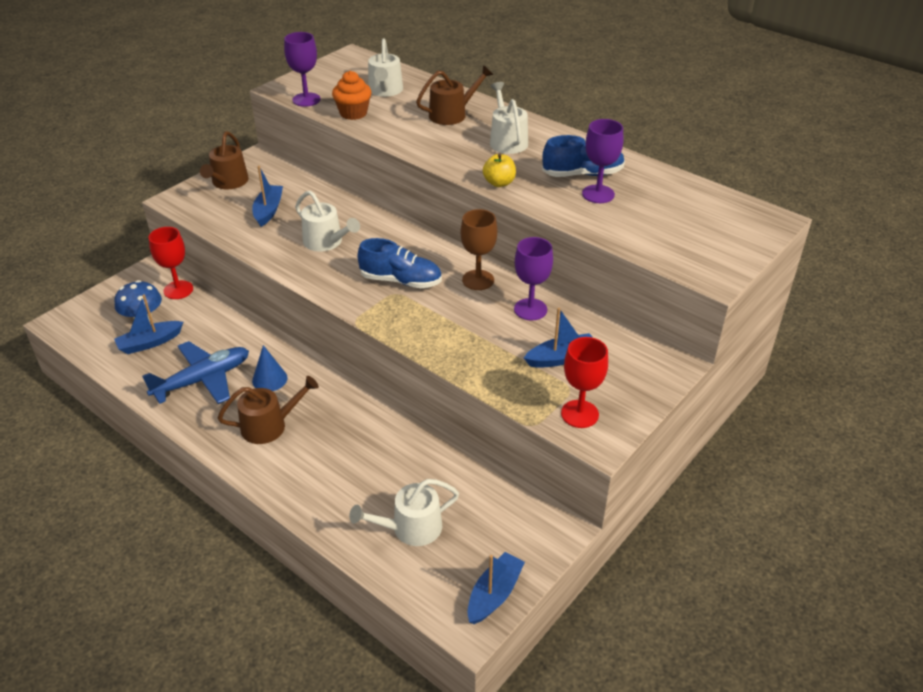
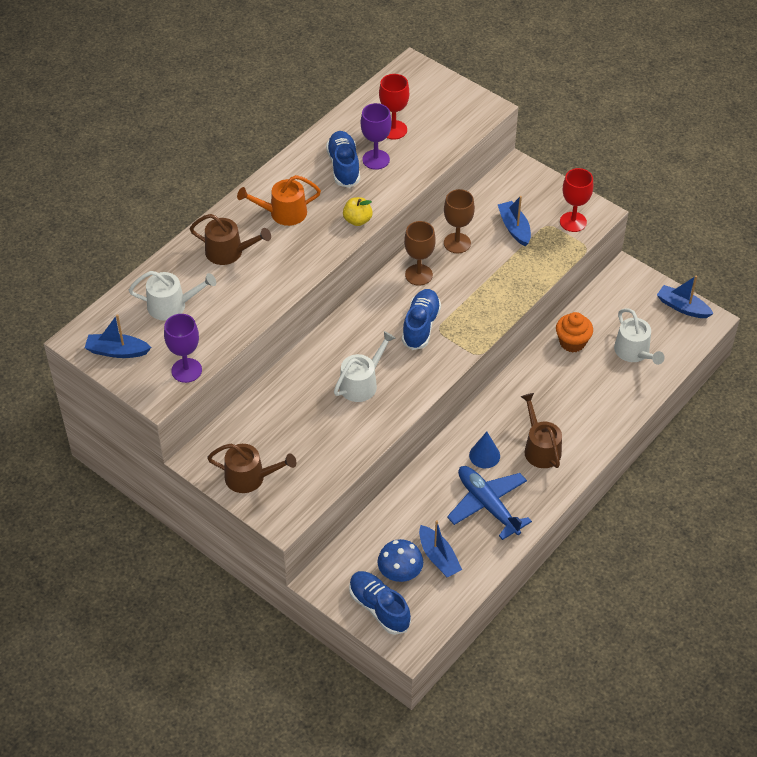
camera: 90 degrees left, 10 degrees up
(108, 304) = (379, 608): none -> blue shoe
(178, 290) = (356, 550): red goblet -> red goblet (393, 130)
(268, 210) = (306, 435): blue boat -> blue boat (117, 351)
(353, 113) = (220, 329): orange cupcake -> orange cupcake (572, 342)
(452, 114) = (229, 252): brown watering can -> brown watering can turned 135 degrees clockwise
(507, 140) = (283, 213): white watering can -> orange watering can
(530, 309) = (457, 243): purple goblet -> brown goblet

